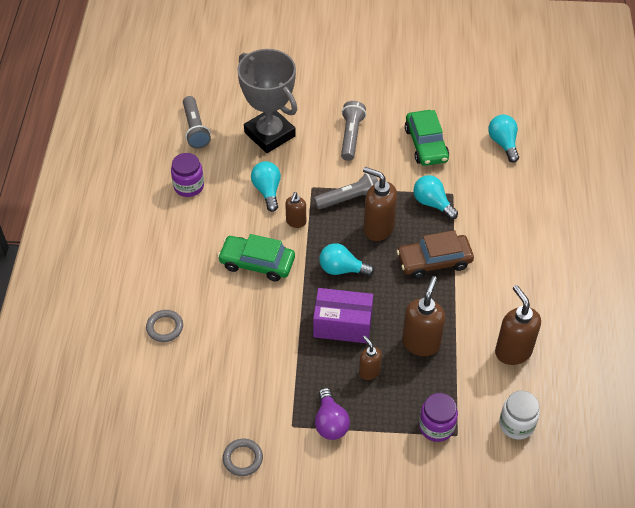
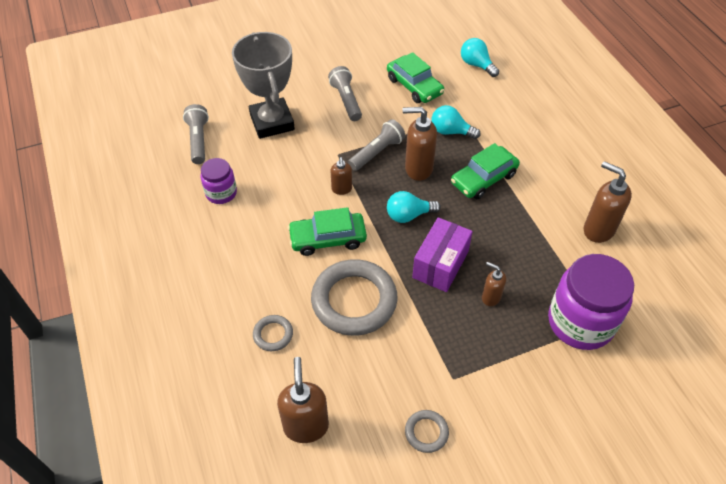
camera: 25 degrees left, 0 degrees up
(195, 129) = (198, 140): grey flashlight -> grey flashlight turned 150 degrees counterclockwise
(248, 326) = (354, 301): none -> grey ring
(267, 191) = (299, 171): turquoise light bulb -> none
(269, 134) = (272, 122): grey trophy -> grey trophy turned 45 degrees clockwise
(330, 423) = (486, 360): purple light bulb -> none
(342, 325) = (440, 264): purple box -> purple box turned 45 degrees counterclockwise
(421, 343) = (518, 253): brown soap dispenser -> brown soap dispenser (306, 426)
(434, 261) = (483, 179): brown car -> green car
(436, 426) = (580, 322): purple jar -> purple jar, size x1.86
(516, 424) = (644, 291): white jar -> none

